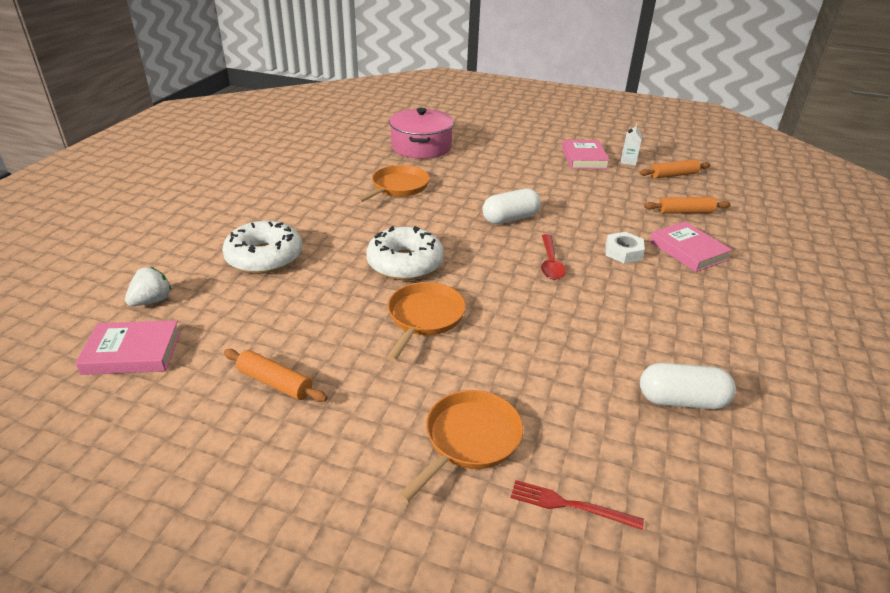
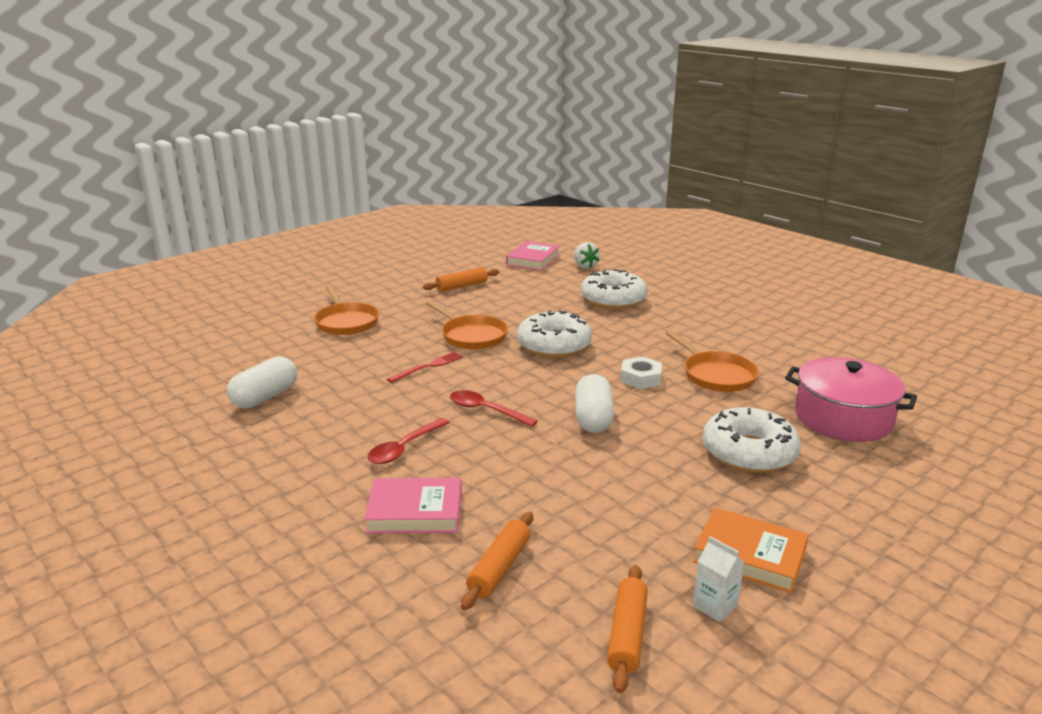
camera: 120 degrees right, 10 degrees down
(492, 167) = (749, 452): none -> white donut
(570, 505) = (267, 334): red fork -> red fork (428, 367)
(584, 158) = (749, 555): pink book -> orange book
(623, 252) = (460, 462): white nut -> white nut (640, 378)
(640, 280) = (404, 448): none -> red spoon

